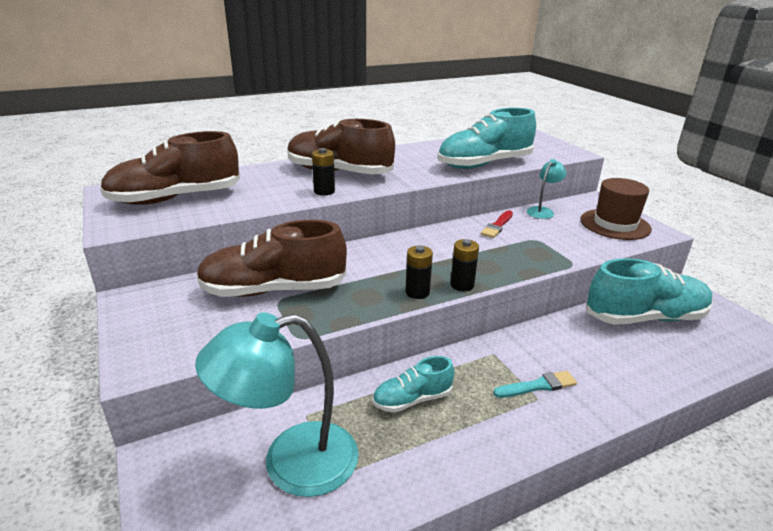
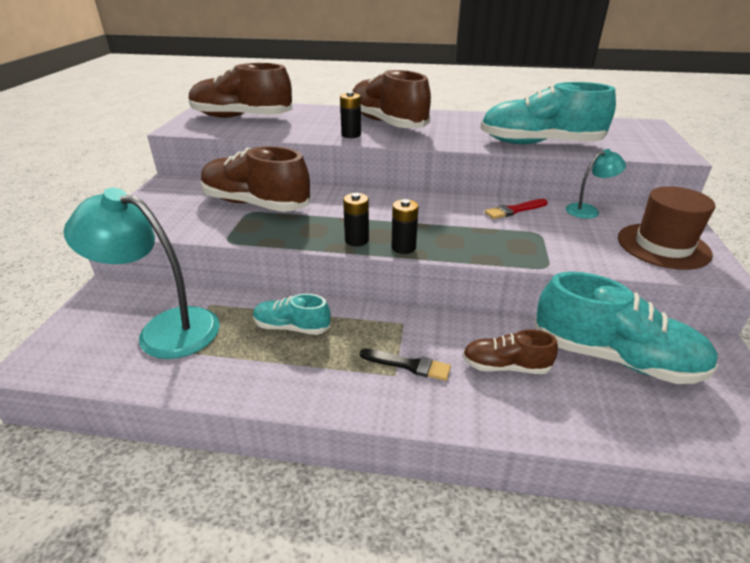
camera: 35 degrees right, 5 degrees up
(538, 386) = (408, 365): turquoise brush -> black brush
(596, 354) = (505, 366): none -> brown shoe

